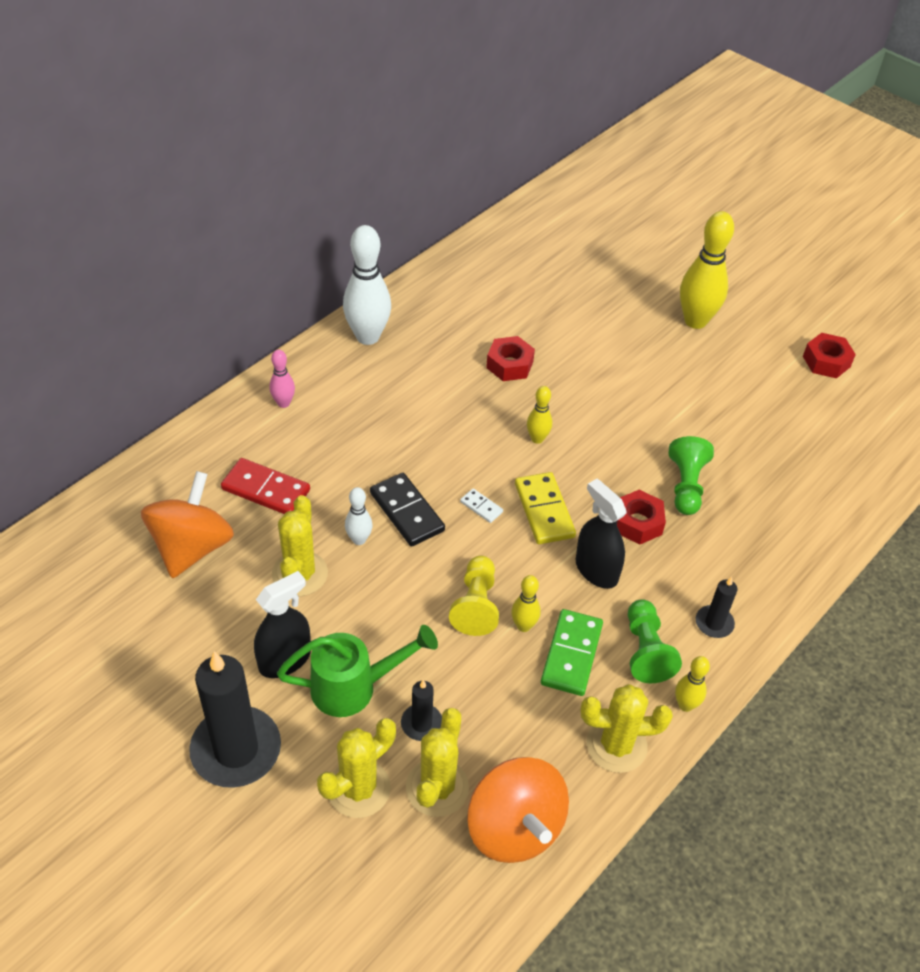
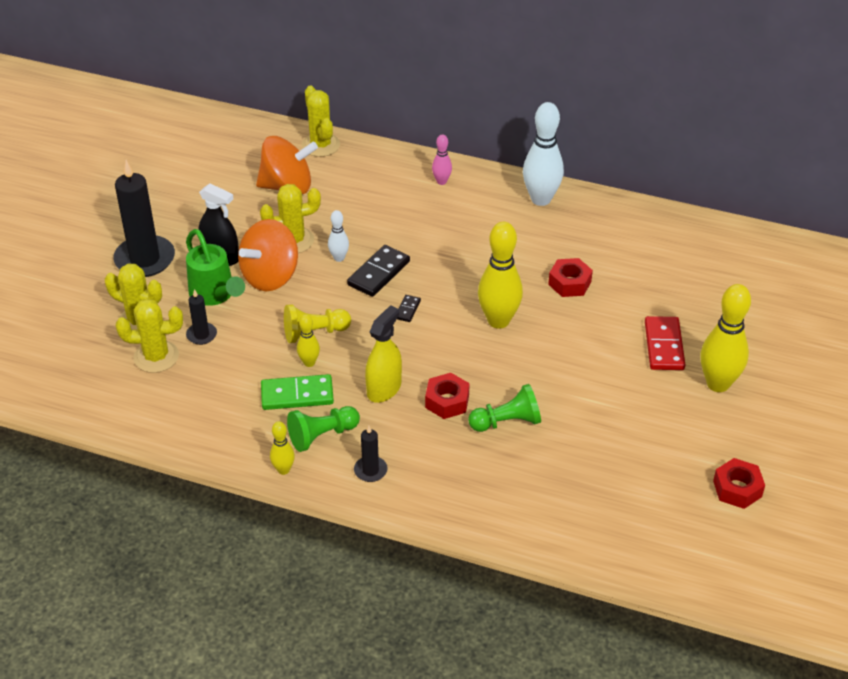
camera: 70 degrees right, 5 degrees down
(266, 490) = (356, 201): red domino -> red domino (663, 346)
(481, 507) = (407, 310): white domino -> black domino
(514, 827) = (142, 402): orange spinning top -> orange spinning top (270, 276)
(537, 439) = (498, 321): yellow bowling pin -> yellow bowling pin, size x1.99
(544, 510) = (426, 344): yellow domino -> none
(596, 570) = (384, 389): black spray bottle -> yellow spray bottle
(616, 745) = (230, 439): yellow cactus -> yellow cactus (320, 145)

